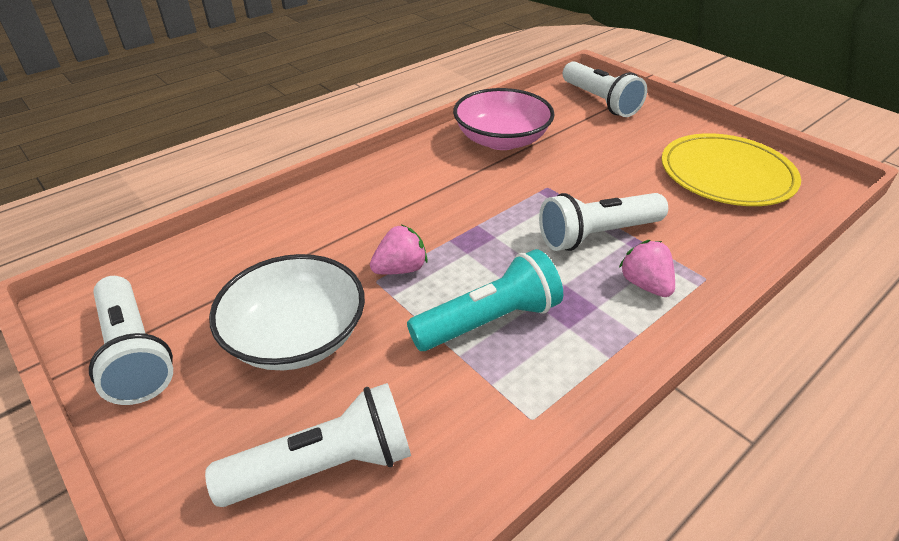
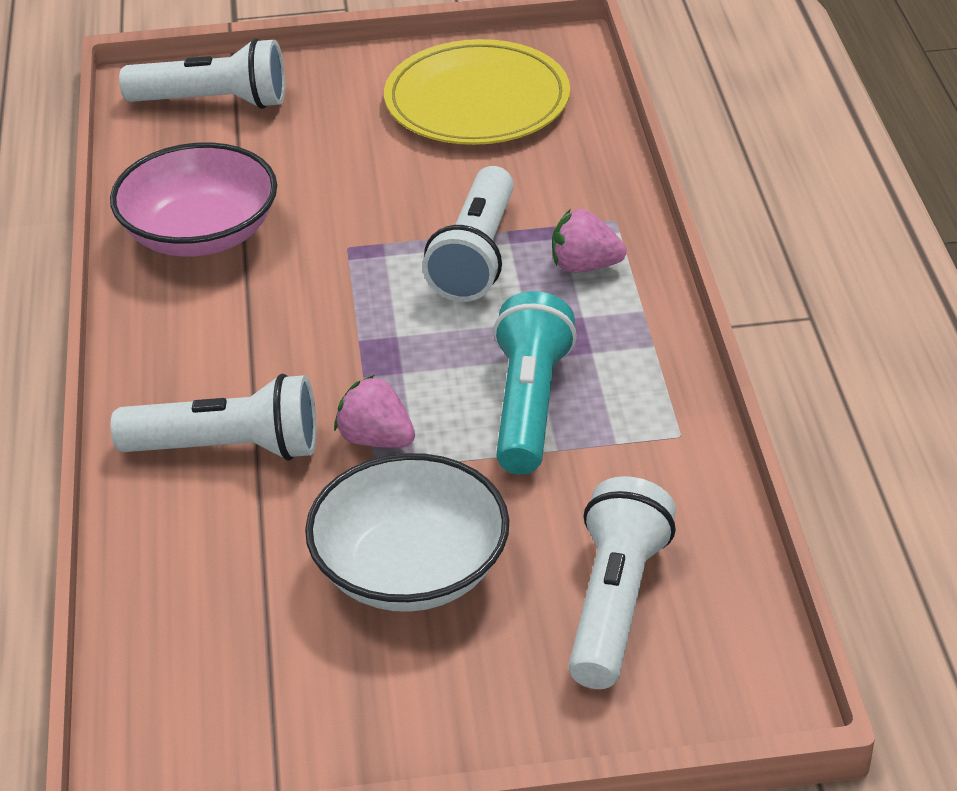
camera: 55 degrees left, 0 degrees up
(134, 353) = (306, 725): white flashlight -> white flashlight (228, 448)
(400, 269) = (376, 439): pink strawberry -> pink strawberry turned 60 degrees counterclockwise

